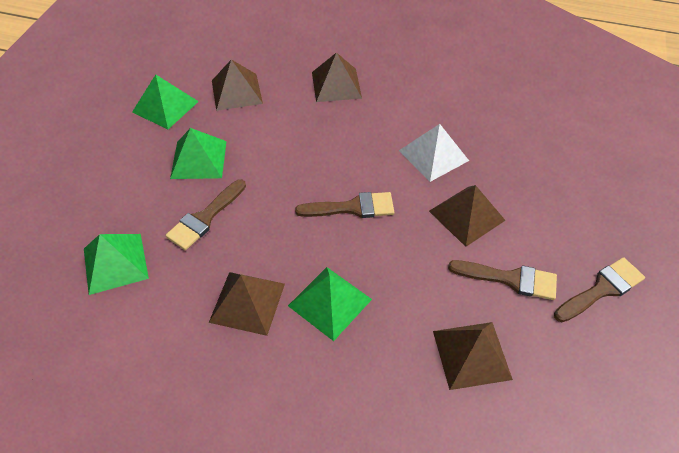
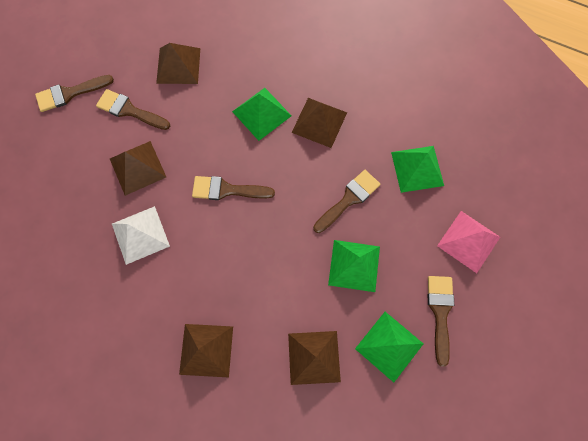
camera: 170 degrees left, 20 degrees up
(66, 196) = (468, 241): none -> pink pyramid
(111, 135) = (440, 312): none -> brown brush

